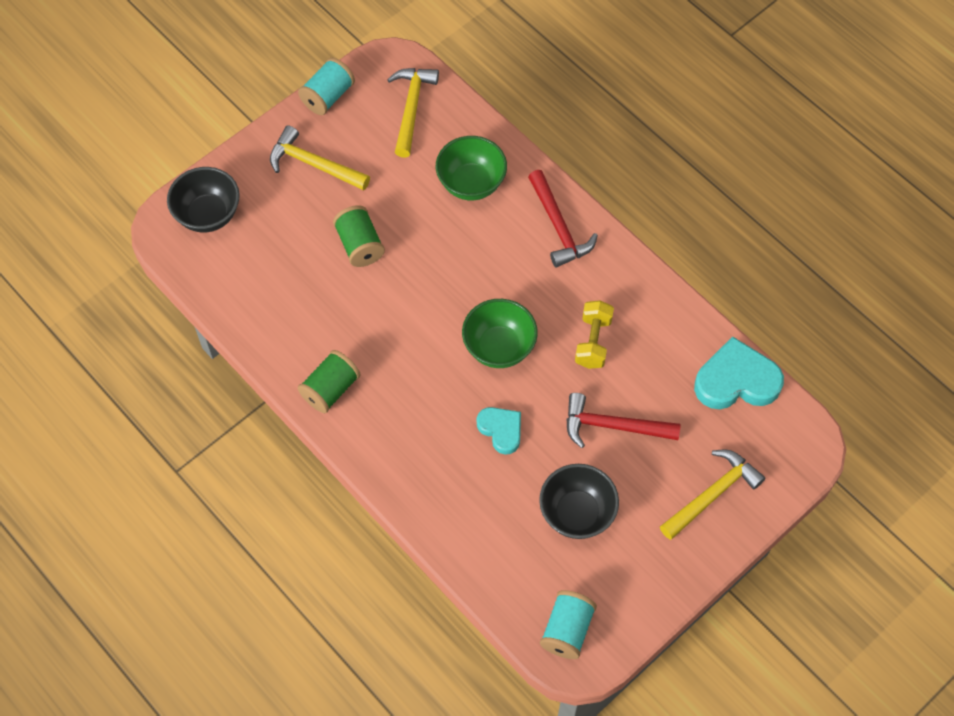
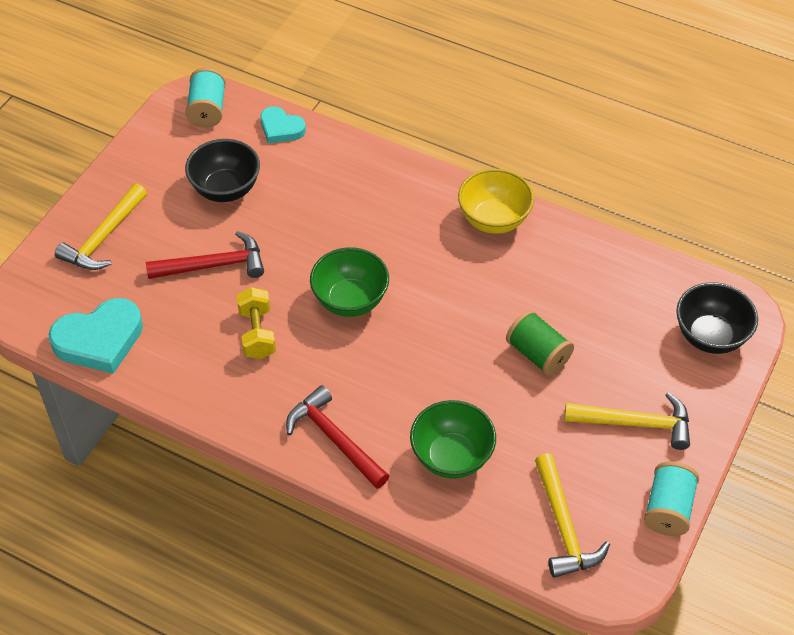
camera: 160 degrees right, 10 degrees down
(330, 389) = (494, 220): green spool -> yellow bowl
(501, 430) = (319, 232): turquoise heart -> turquoise heart (281, 128)

